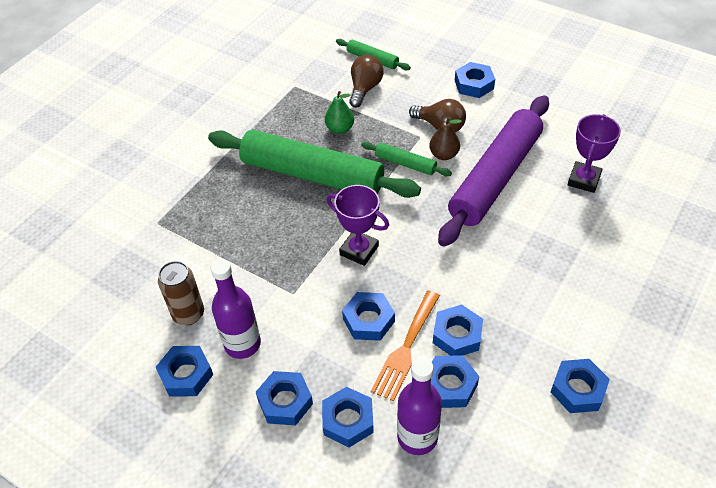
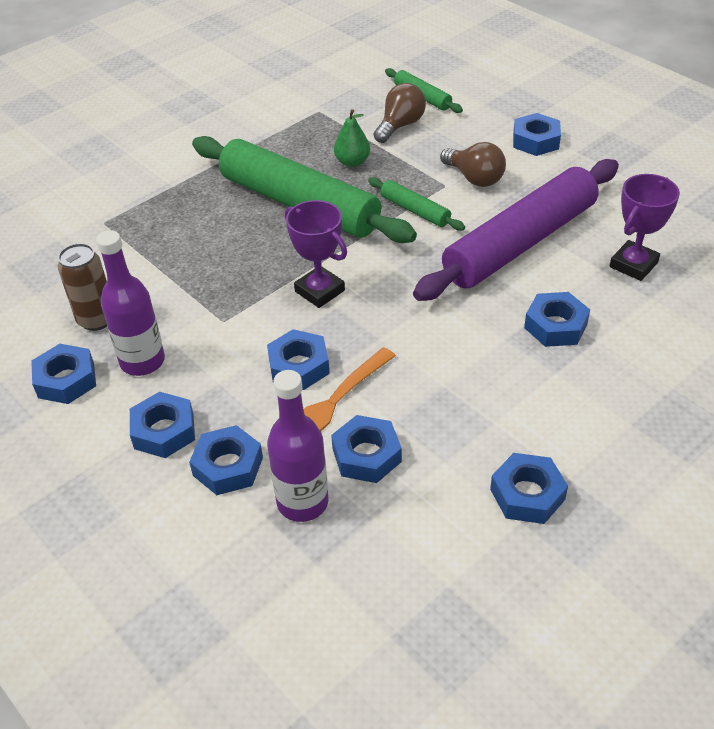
camera: 15 degrees right, 5 degrees down
(444, 155) = (466, 209): brown pear -> none
(457, 335) = (399, 403): blue nut -> blue nut (555, 326)

